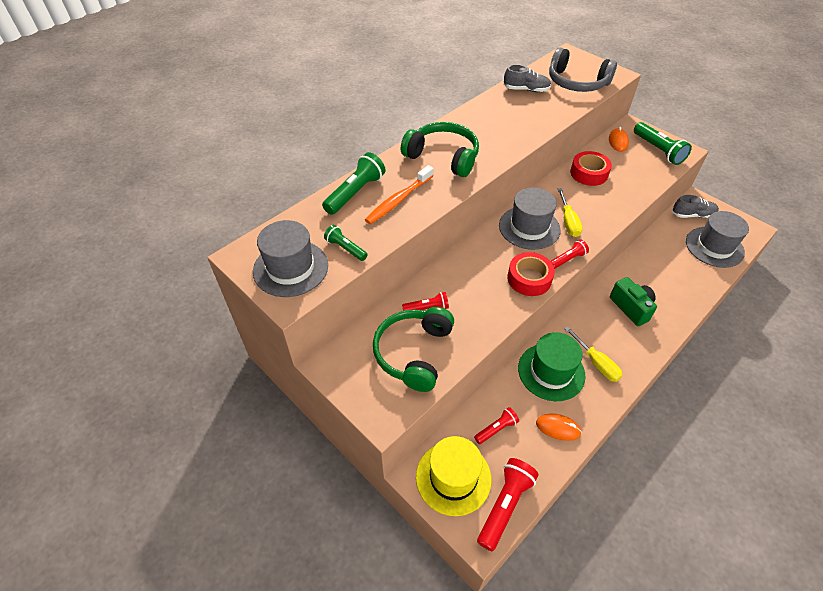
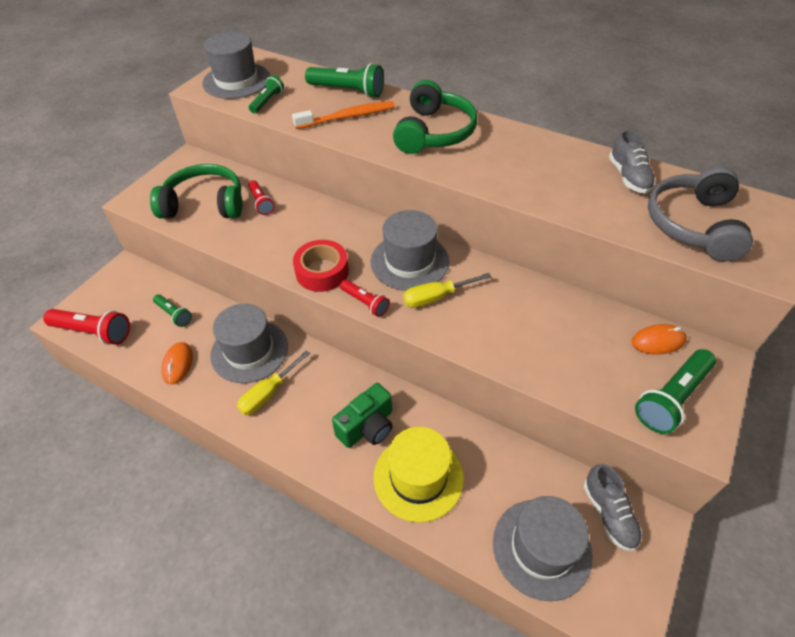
camera: 75 degrees right, 0 degrees up
(399, 200) = (347, 117): orange toothbrush -> orange toothbrush turned 135 degrees clockwise
(453, 477) = (122, 292): yellow hat -> yellow hat (418, 477)
(496, 429) = (174, 314): red flashlight -> green flashlight
(551, 371) = (249, 351): green hat -> grey hat
(589, 173) = (552, 311): red tape -> none

